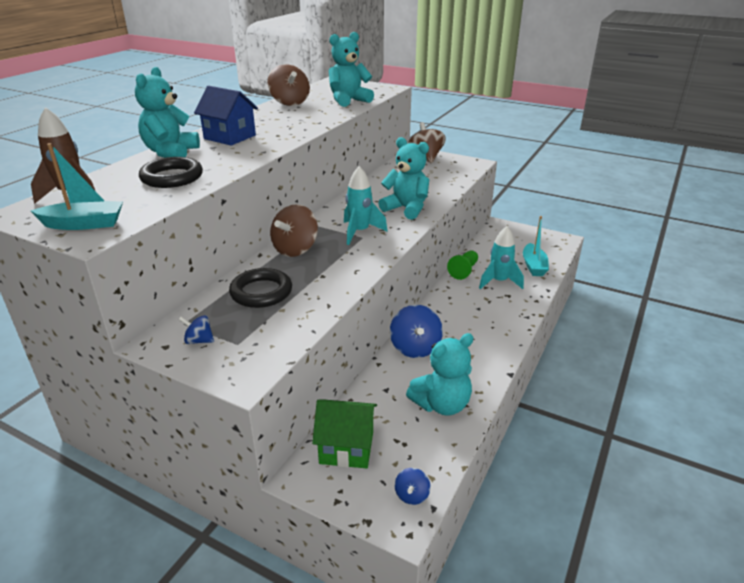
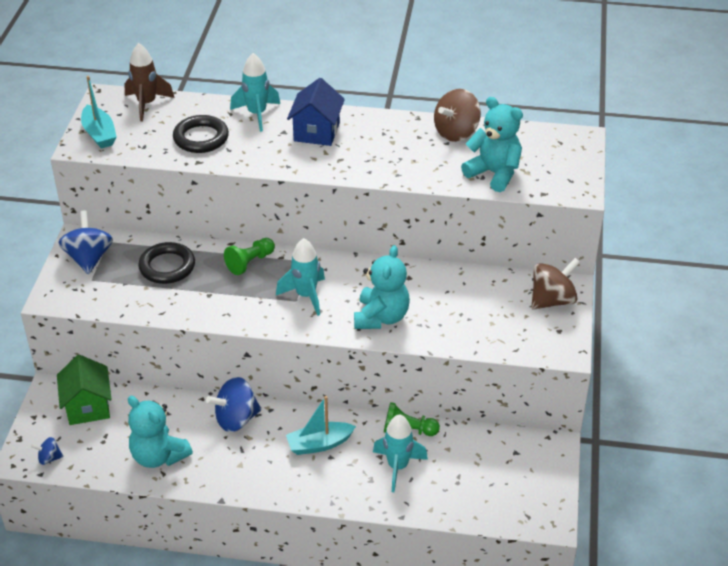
camera: 70 degrees right, 10 degrees up
(171, 153) = (257, 114): turquoise teddy bear -> turquoise rocket
(199, 341) = (89, 258): blue spinning top -> blue spinning top, size x1.95
(295, 249) = (250, 262): brown spinning top -> green pawn
(533, 266) = (455, 496): turquoise boat -> turquoise boat (319, 444)

